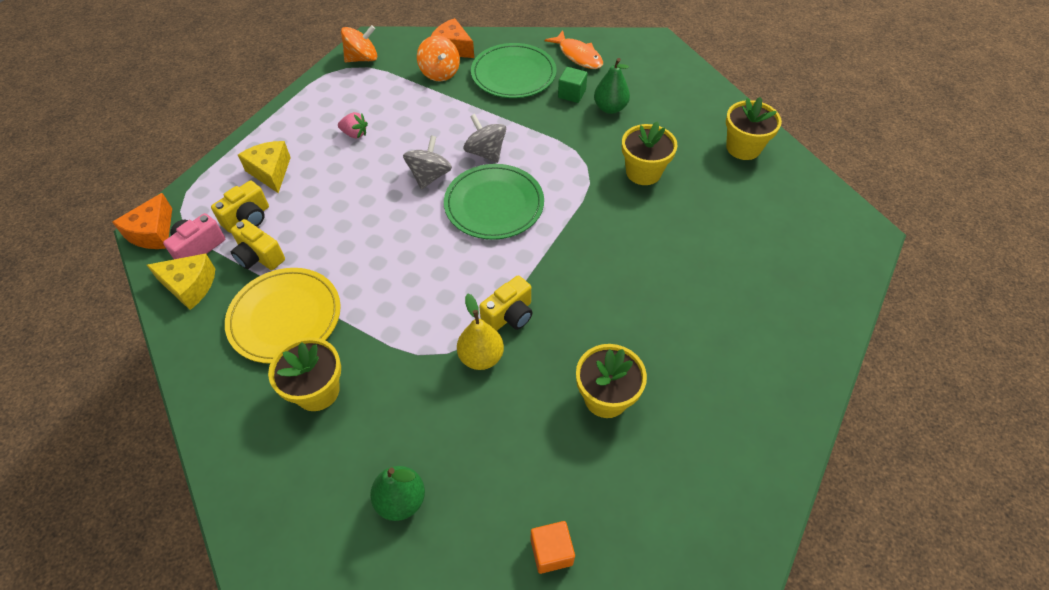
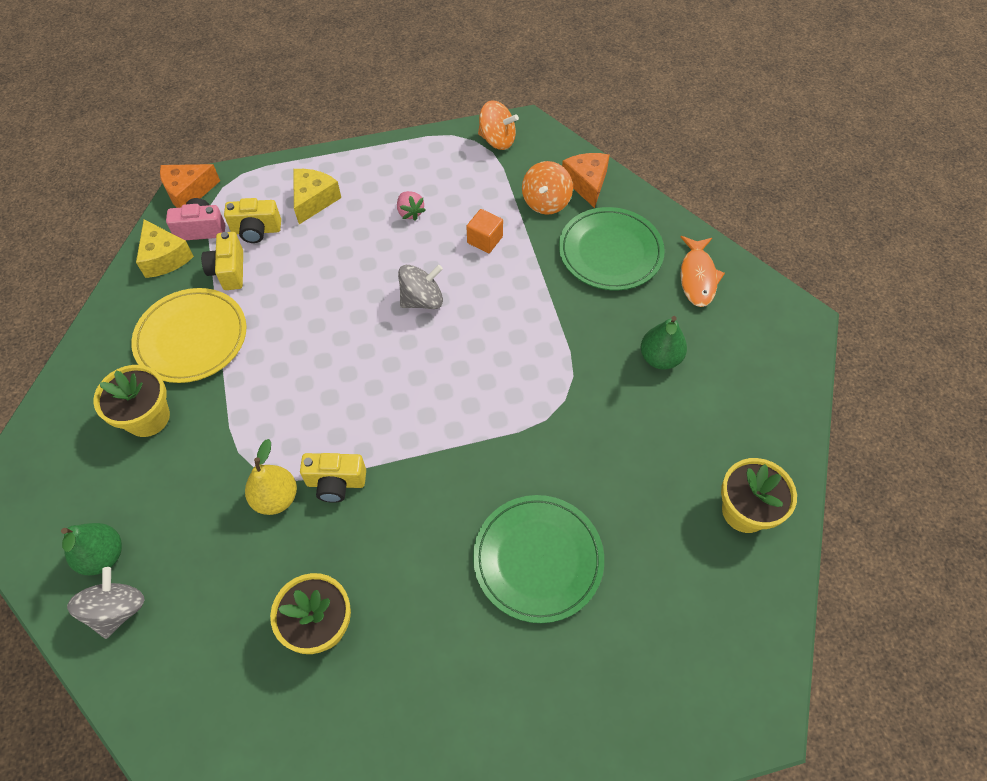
camera: 45 degrees right, 5 degrees up
(485, 152) = (492, 314): grey spinning top -> grey spinning top (117, 610)
(494, 204) = (441, 370): green plate -> green plate (538, 559)
(551, 552) = (142, 702): orange cube -> orange cube (485, 240)
(571, 94) = (640, 314): green cube -> none
(643, 172) = (609, 451): yellow flower pot -> none

